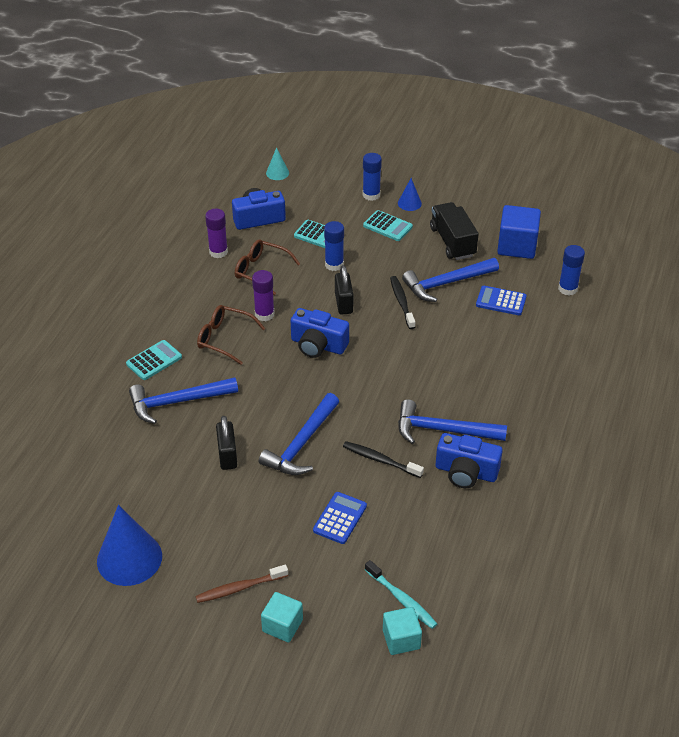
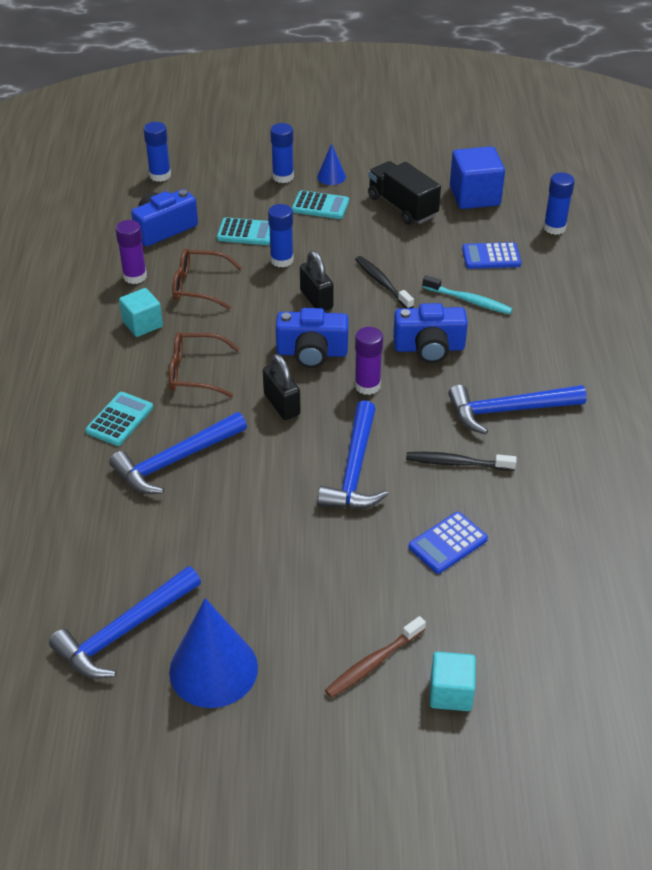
camera: 20 degrees left, 0 degrees up
(227, 455) = (272, 507): black padlock -> black padlock (282, 404)
(264, 314) = (229, 333): purple glue stick -> purple glue stick (367, 386)
(277, 173) = (160, 175): turquoise cone -> blue glue stick
(340, 518) = (448, 543): blue calculator -> blue calculator turned 135 degrees counterclockwise
(401, 599) = (572, 616): turquoise toothbrush -> turquoise toothbrush (468, 300)
(401, 639) = (599, 664): turquoise cube -> turquoise cube (142, 324)
(446, 283) = (420, 251): blue hammer -> blue hammer (124, 631)
(466, 472) = (560, 450): blue camera -> blue camera (429, 348)

